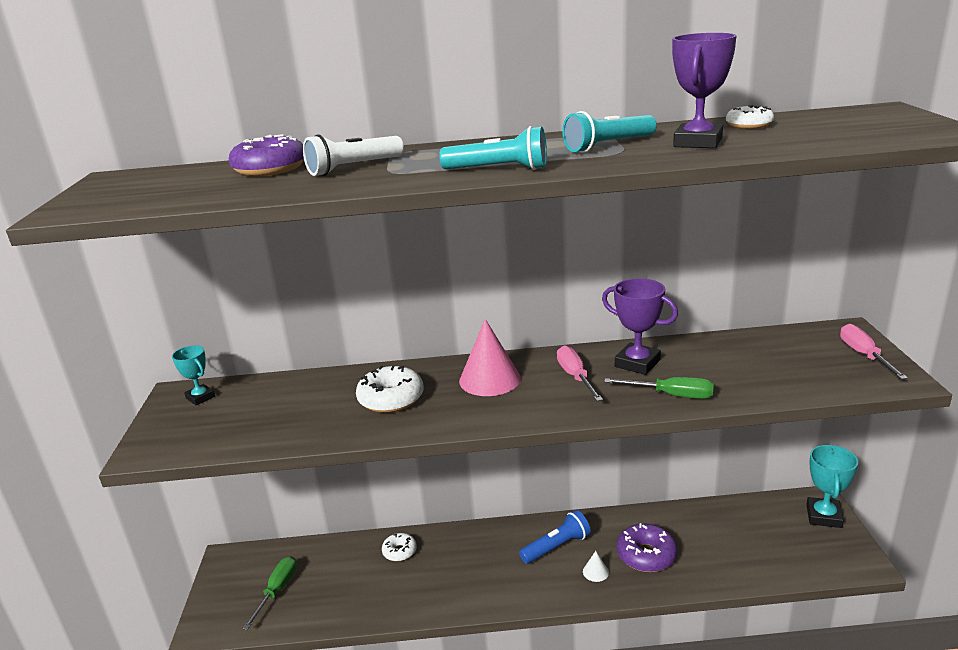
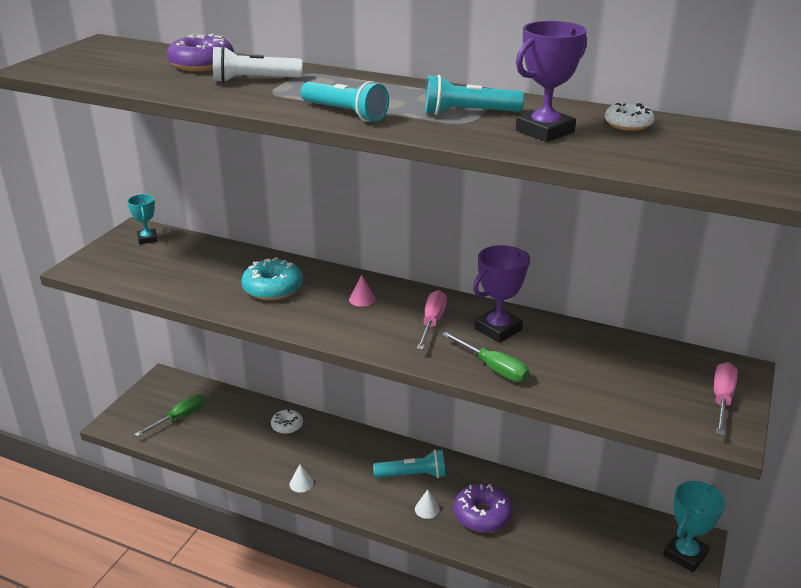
camera: 25 degrees right, 5 degrees up
(391, 399) = (273, 288): white donut -> turquoise donut
(460, 601) = (301, 483): none -> white cone
(489, 379) = (362, 299): pink cone -> pink cone, size x0.45
(556, 547) = (412, 475): blue flashlight -> turquoise flashlight
(637, 363) = (498, 329): purple trophy -> purple trophy turned 75 degrees clockwise

